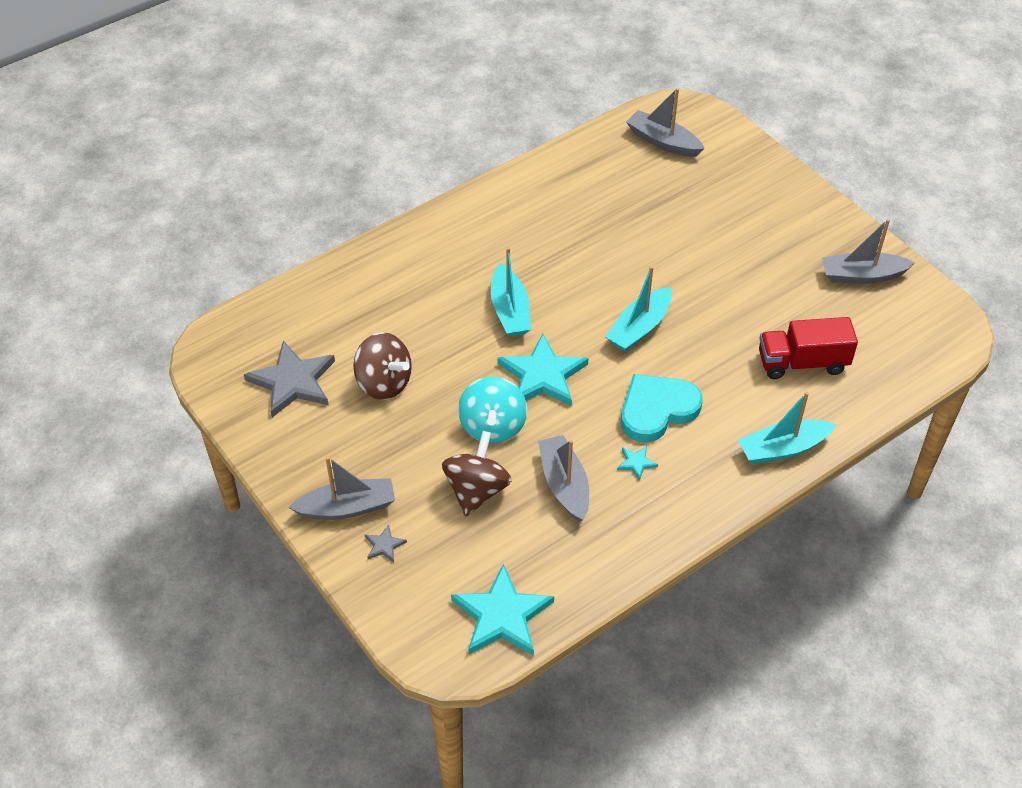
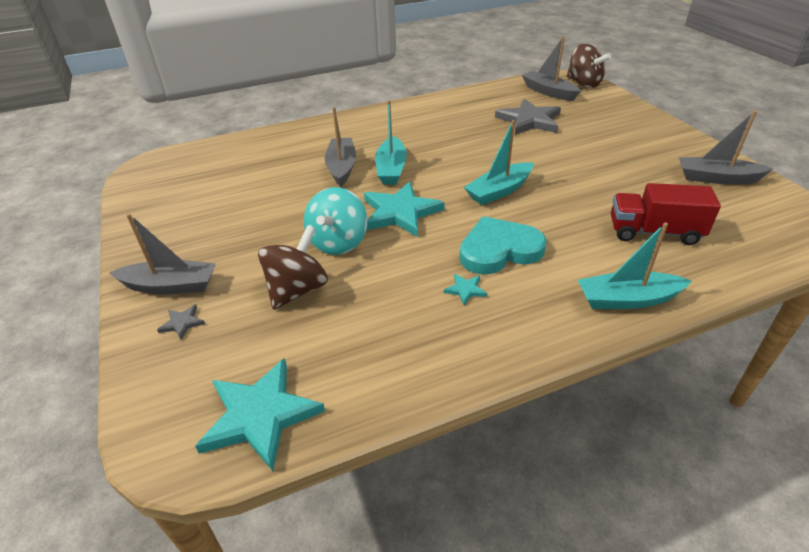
camera: 15 degrees right, 10 degrees down
(292, 381) = (191, 192): grey star -> grey star (529, 120)
(384, 383) = (262, 202): brown spinning top -> brown spinning top (583, 83)
(564, 484) = (385, 298): grey boat -> grey boat (341, 167)

